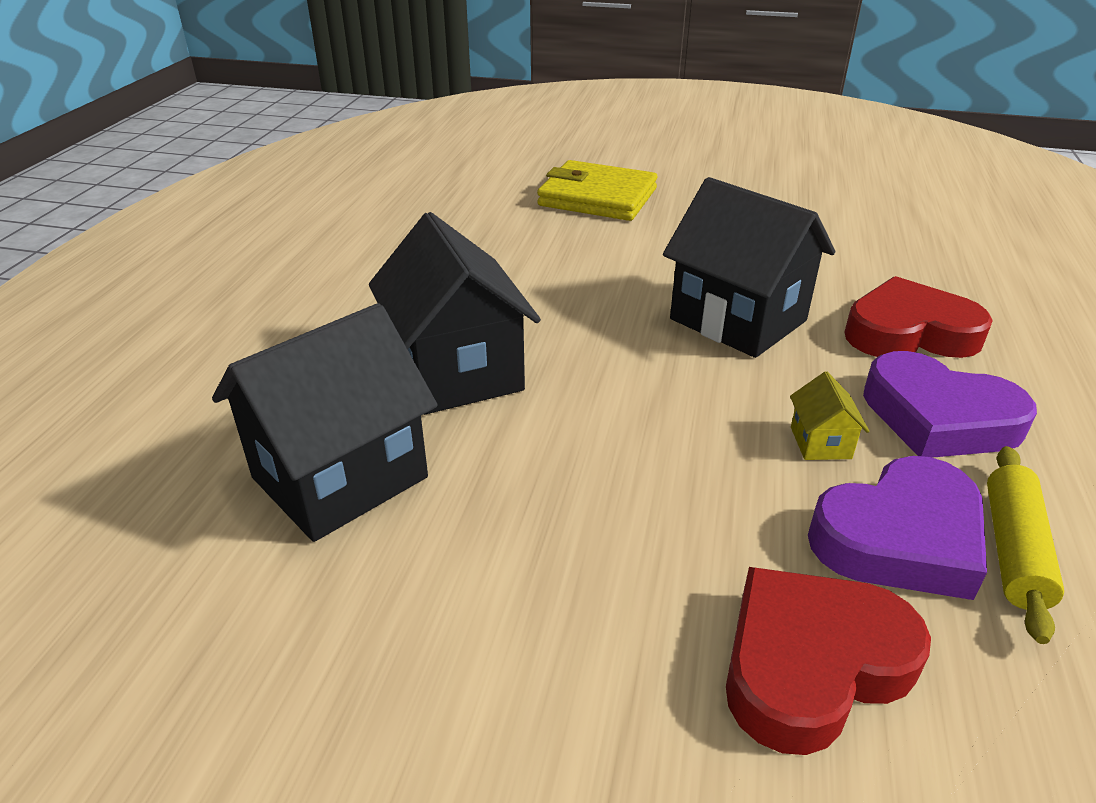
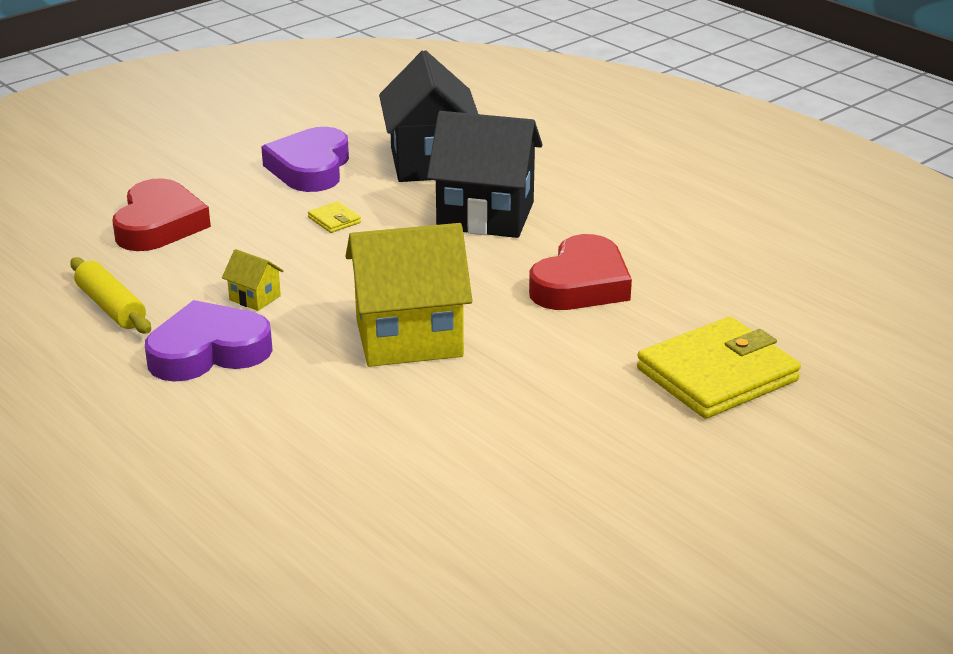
camera: 125 degrees right, 5 degrees down
(589, 479) = (334, 220): none -> yellow wallet
(738, 320) = (409, 338): black house -> yellow house
(899, 538) = (168, 281): purple heart -> purple heart (310, 168)
(909, 332) = (291, 404): red heart -> red heart (581, 284)

